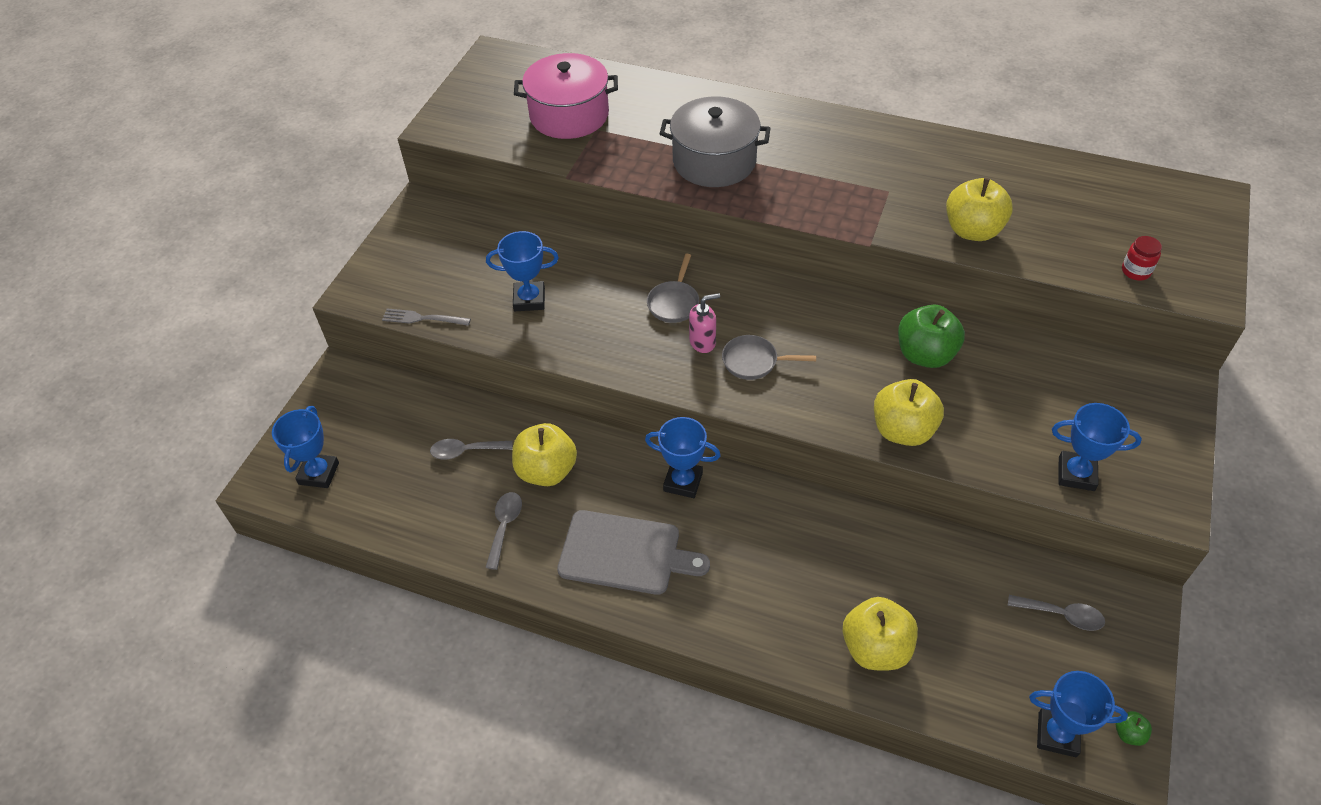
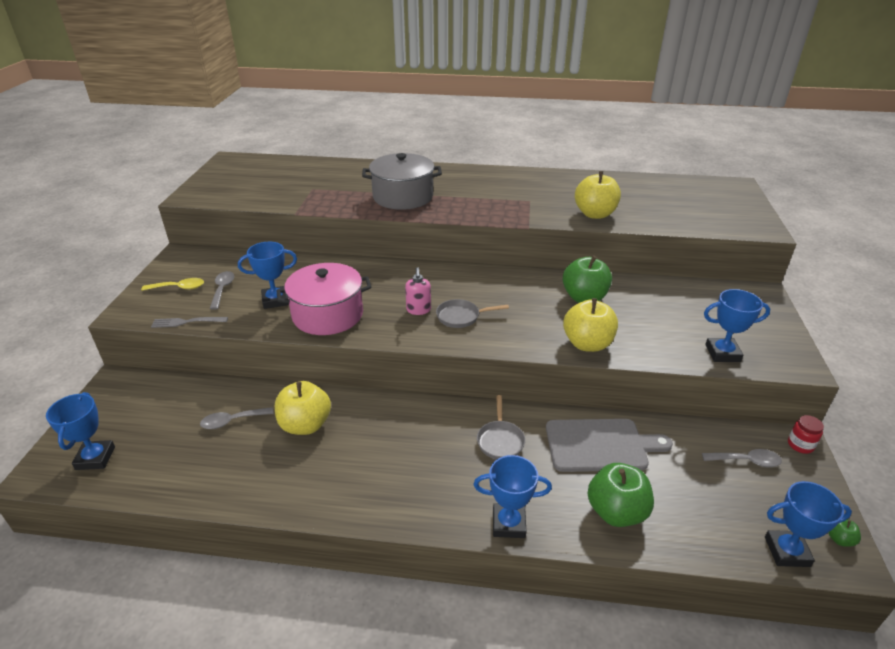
camera: 15 degrees left, 15 degrees down
(417, 262) = (179, 288): none -> yellow spoon
(504, 526) = (274, 472): grey spoon -> grey spoon (222, 289)
(569, 115) = (291, 183): pink pot -> pink pot (328, 315)
(625, 553) = (385, 476): grey cutting board -> grey cutting board (600, 445)
(674, 302) = (390, 289): grey pan -> grey pan (500, 440)
(683, 482) = (421, 416): blue trophy -> blue trophy (508, 524)
(703, 342) = (418, 310): pink soap dispenser -> pink soap dispenser turned 120 degrees clockwise
(876, 648) = (616, 512): yellow apple -> green apple
(1135, 271) = (711, 223): red jar -> red jar (800, 445)

